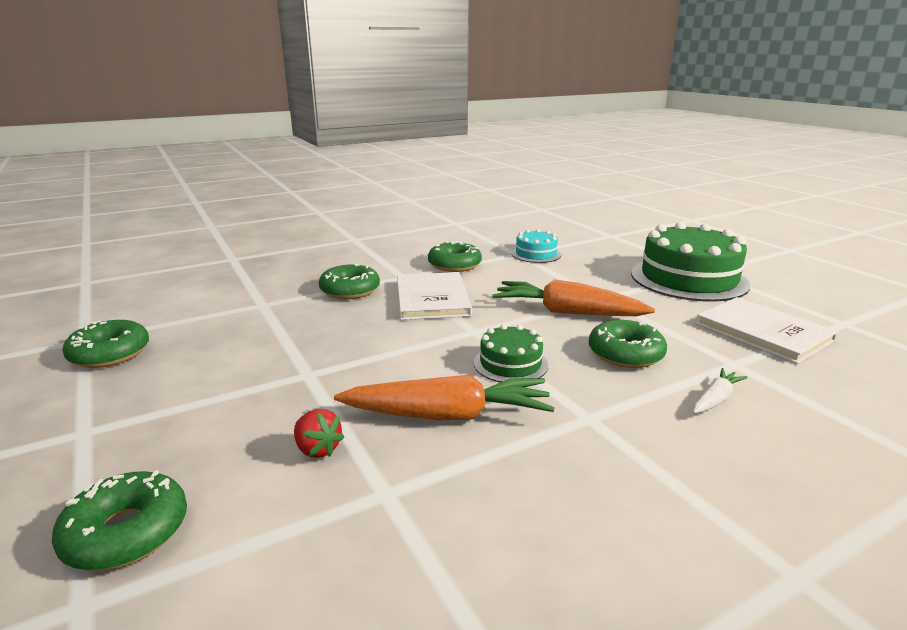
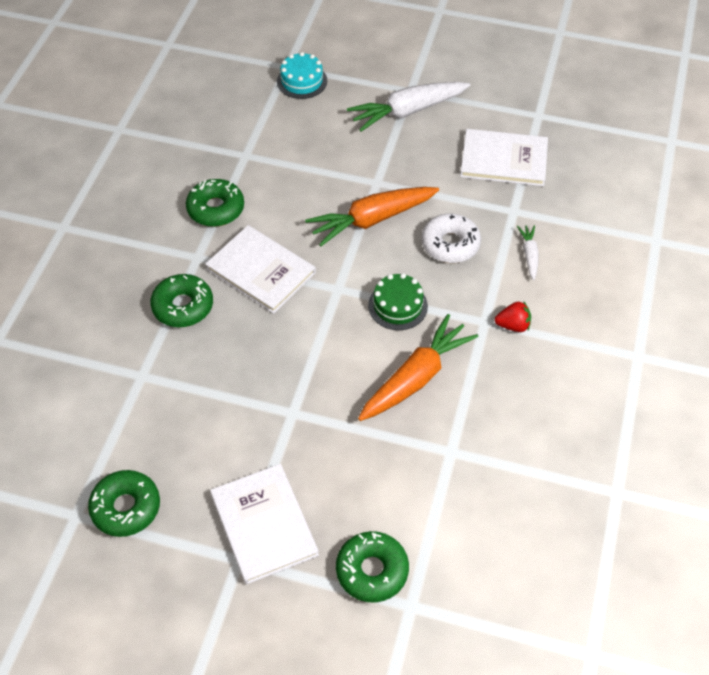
camera: 45 degrees left, 30 degrees up
(144, 424) = (264, 524): none -> white book
(317, 449) = (384, 456): red strawberry -> red strawberry (513, 325)
(536, 254) = (260, 144): turquoise cake -> turquoise cake (302, 81)
(625, 354) = (450, 244): green donut -> white donut
(688, 279) = (407, 111): green cake -> white carrot

